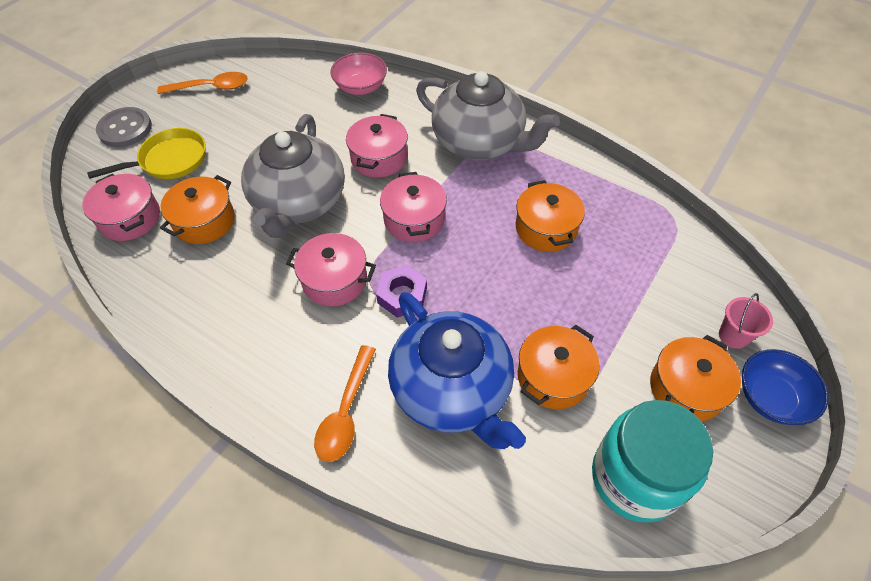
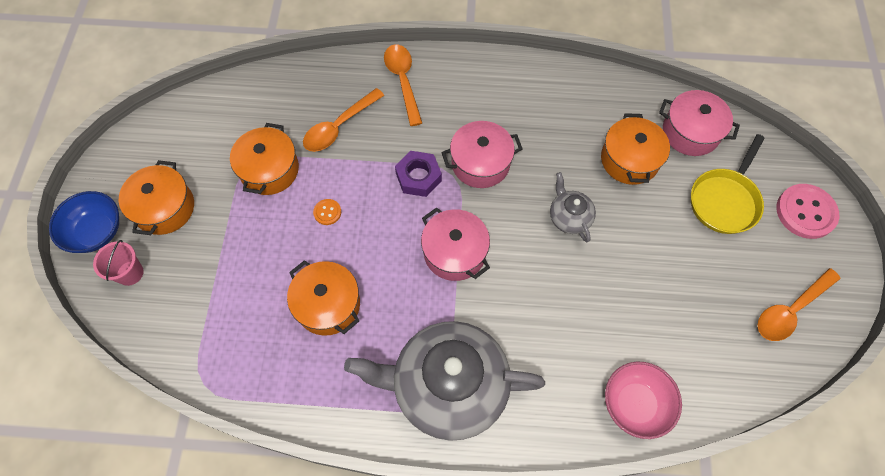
camera: 150 degrees right, 10 degrees up
(125, 129) = (805, 212): grey button -> pink button
(299, 203) = (569, 217): grey teapot -> grey teapot, size x0.44
(379, 158) = (537, 307): pink pot -> none
(452, 390) = (339, 127): blue teapot -> orange spoon
(510, 303) = (327, 212): none -> orange button
(635, 478) = (191, 130): turquoise jar -> none

